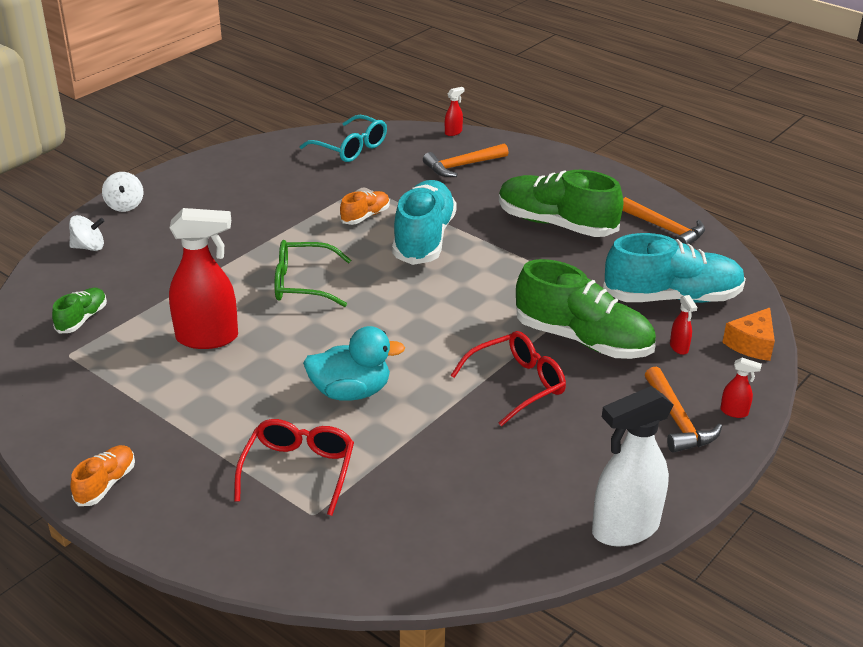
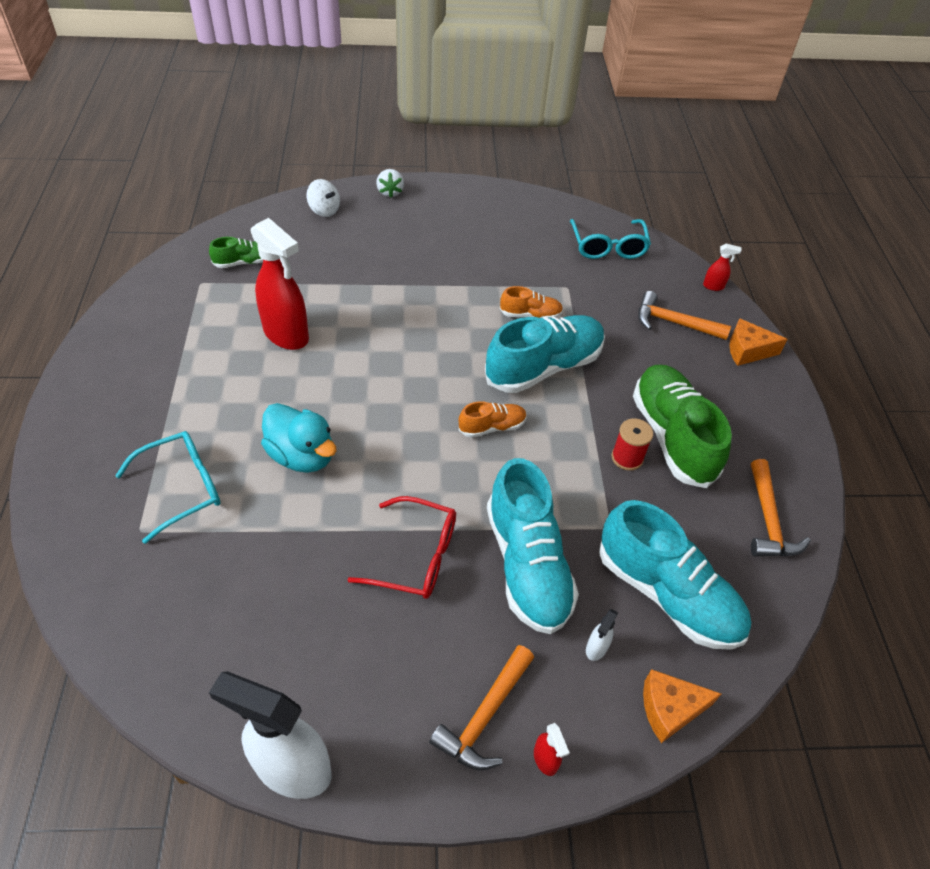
camera: 45 degrees right, 15 degrees up
(106, 484) = (83, 395): orange shoe -> orange shoe (492, 427)
(125, 205) = (390, 192): white spinning top -> white strawberry
(299, 470) = (183, 488): red glasses -> turquoise glasses
(302, 284) = (404, 339): green glasses -> none
(526, 155) = (747, 350): none -> orange cheese
(549, 251) = (627, 458): none -> red spool
(583, 340) = (527, 564): green shoe -> turquoise shoe
(679, 348) = (596, 648): red spray bottle -> white spray bottle

